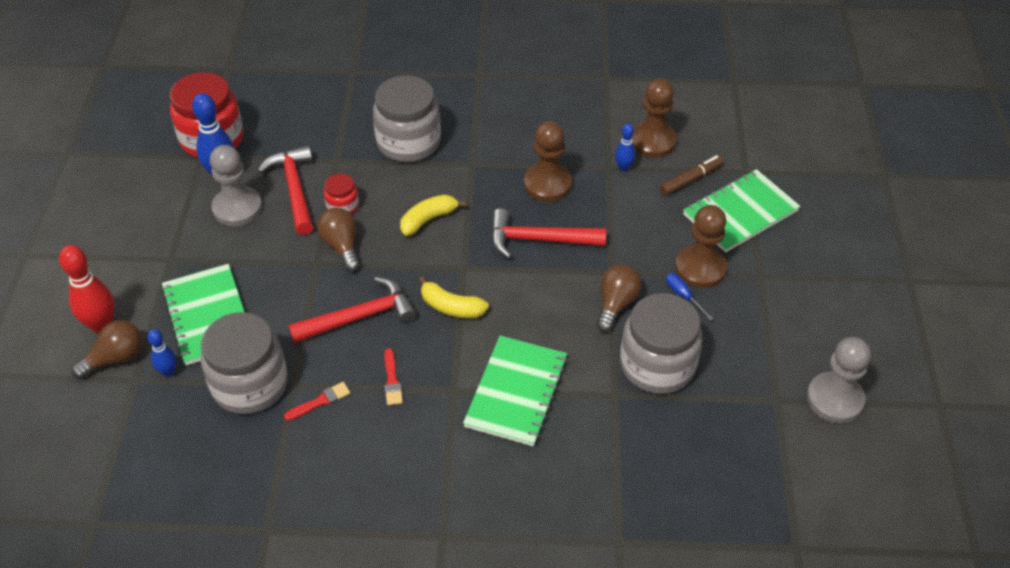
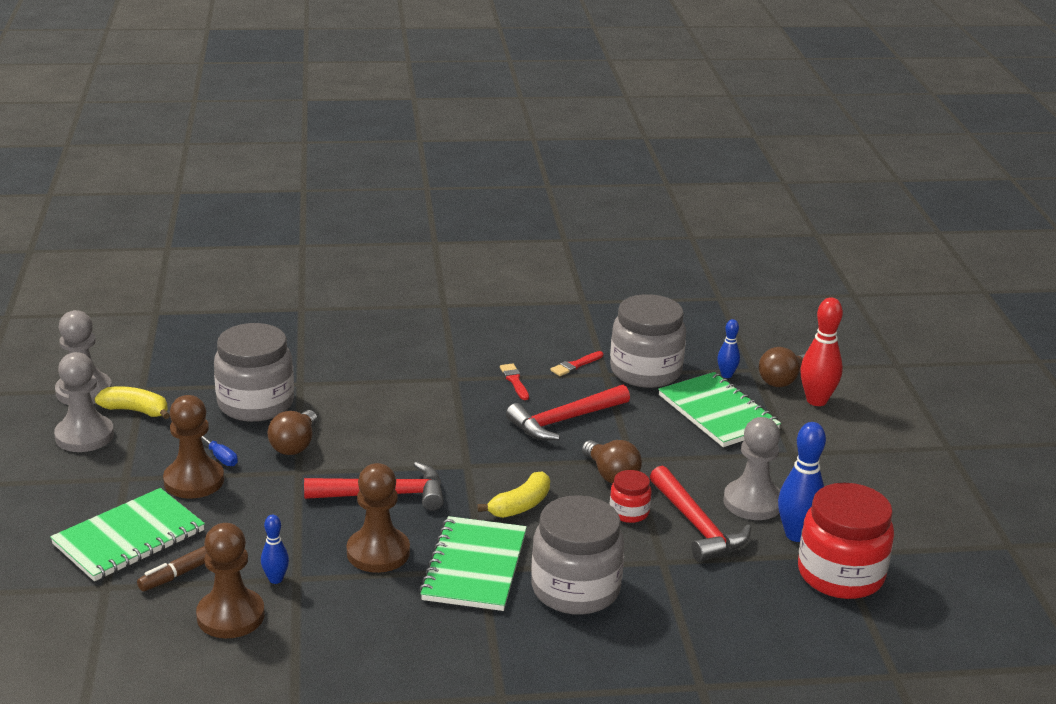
camera: 170 degrees right, 20 degrees down
(451, 307) = (471, 433): yellow banana -> yellow banana (135, 411)
(516, 392) = (394, 380): green notebook -> green notebook (474, 566)
(812, 332) = (84, 436): none -> grey pawn

